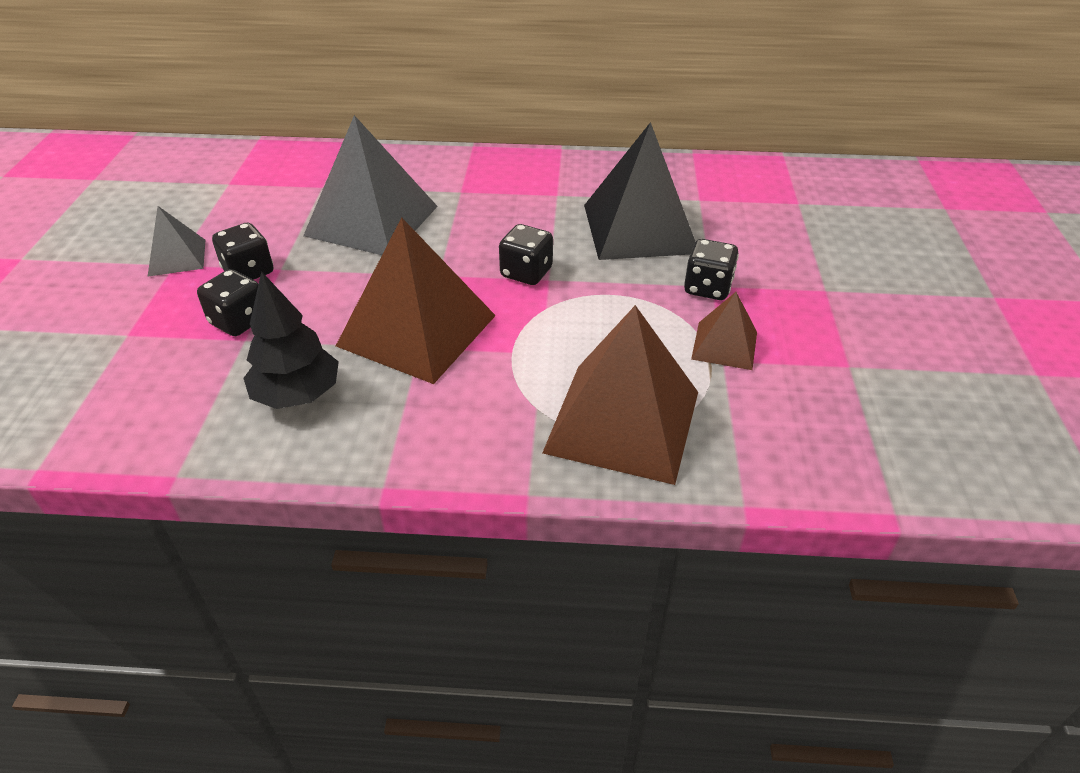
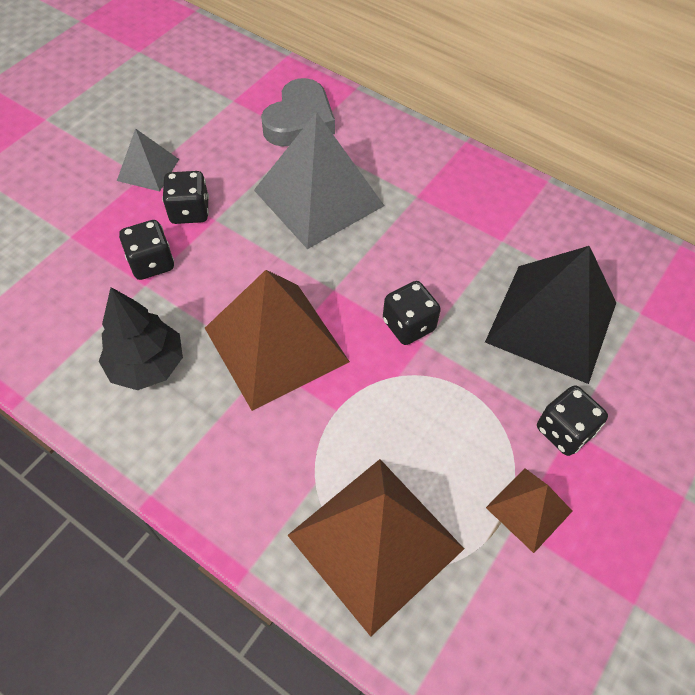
camera: 30 degrees right, 15 degrees up
(309, 177) = (299, 121): none -> grey heart

